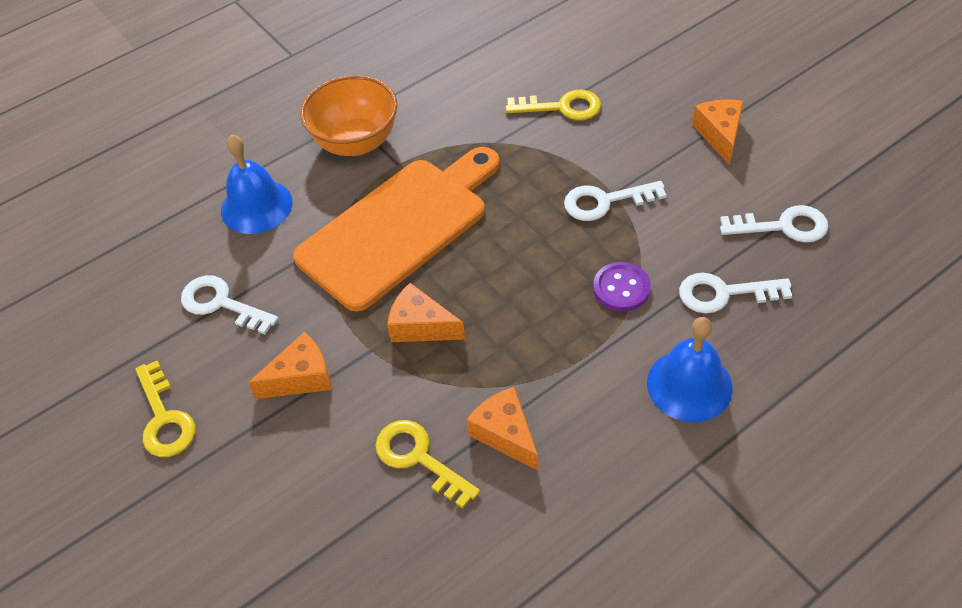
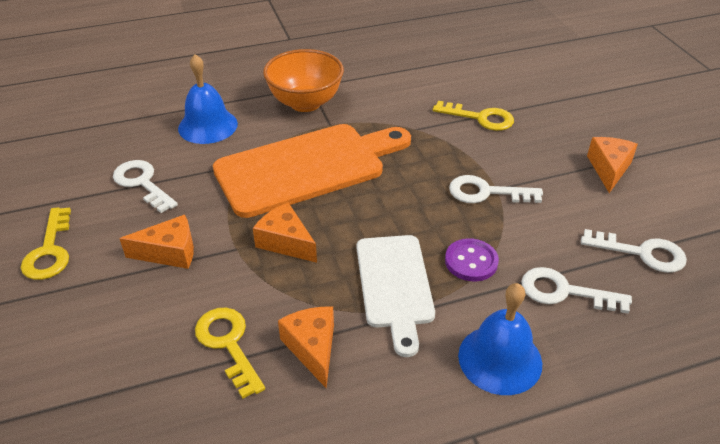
camera: 15 degrees right, 10 degrees down
(556, 340) = (394, 285): none -> white cutting board

